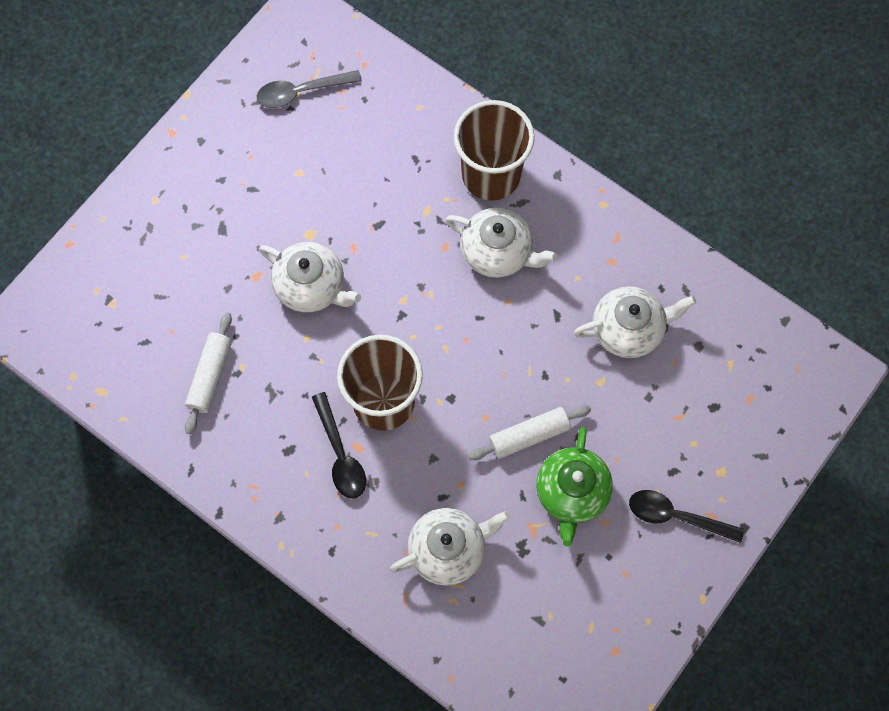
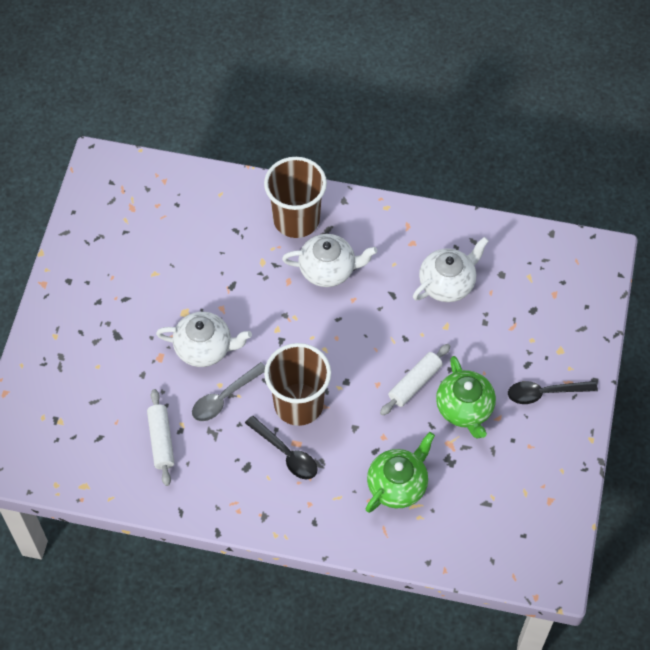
camera: 25 degrees left, 10 degrees down
(301, 92) = (127, 217): grey spoon -> grey spoon (224, 397)
(448, 550) = (398, 484): white teapot -> green teapot

